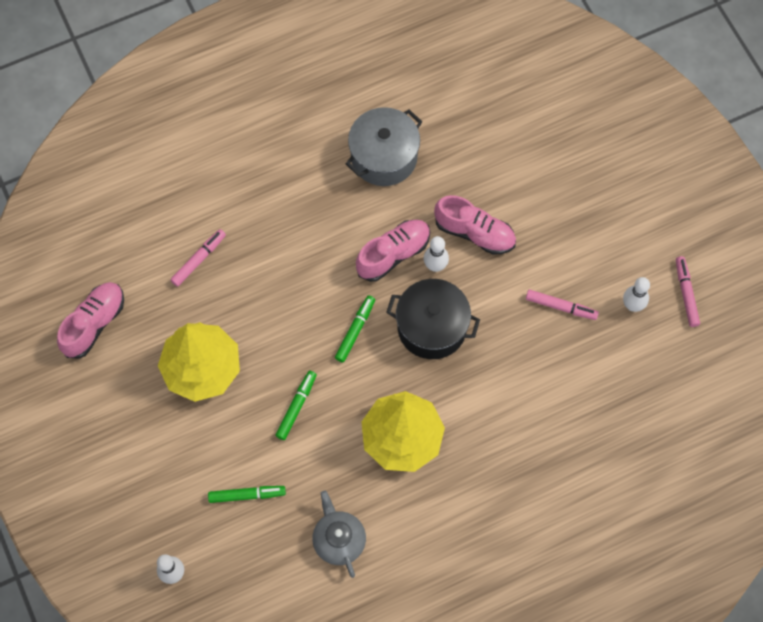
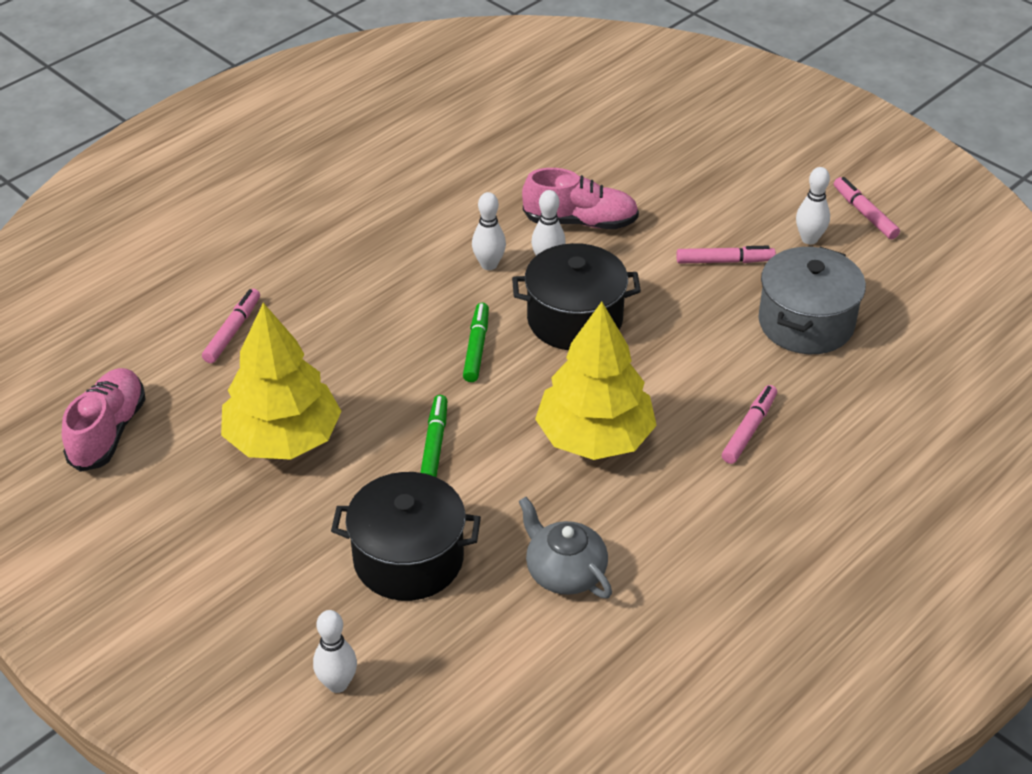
camera: 20 degrees left, 25 degrees down
(247, 495) = (408, 559): green marker -> black pot
(384, 157) = (432, 183): grey pot -> grey pot (806, 323)
(393, 254) = (489, 265): pink shoe -> white bowling pin
(507, 466) = (749, 429): none -> pink marker

